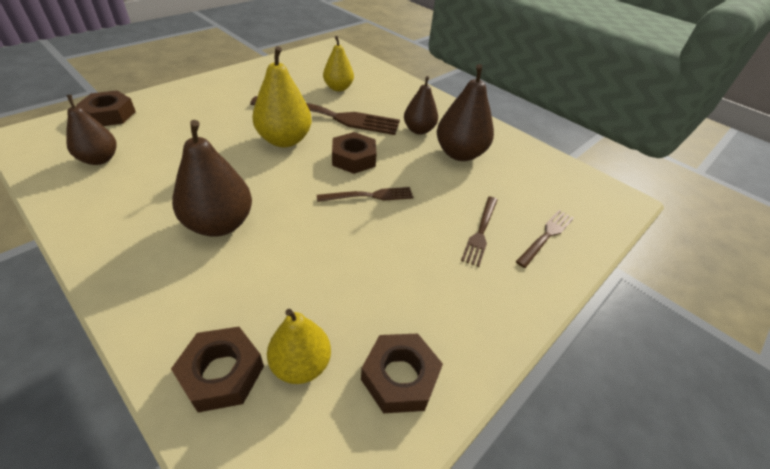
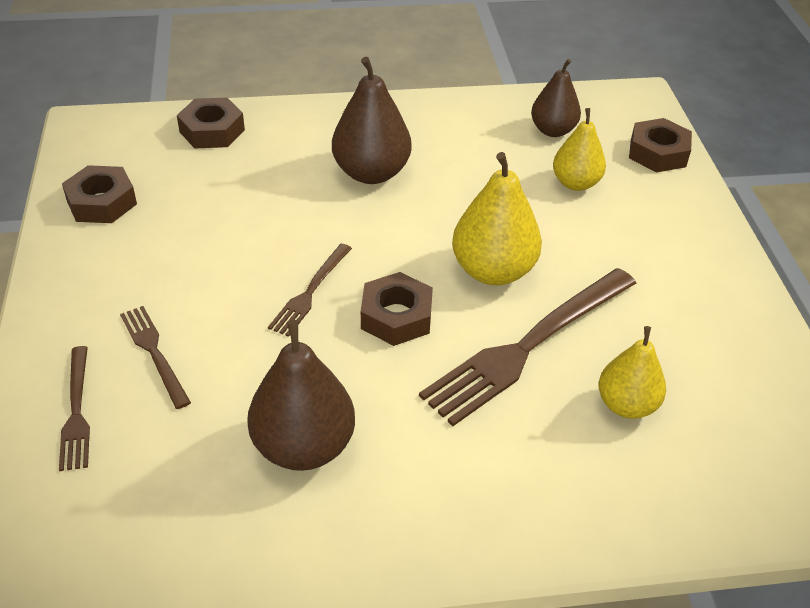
camera: 130 degrees right, 0 degrees up
(301, 364) = (173, 163): yellow pear -> yellow pear (575, 183)
(418, 130) = (408, 436): brown pear -> none

